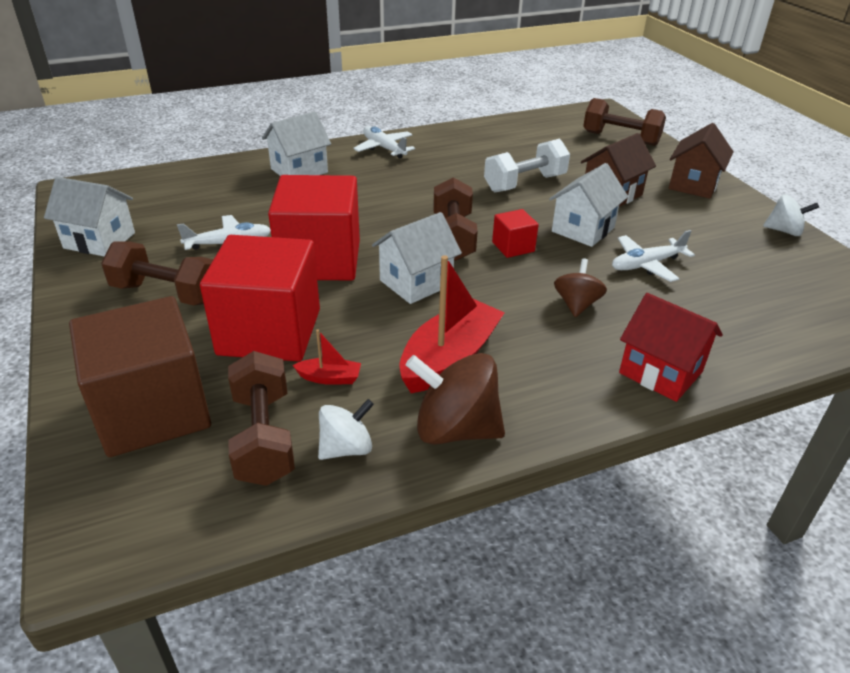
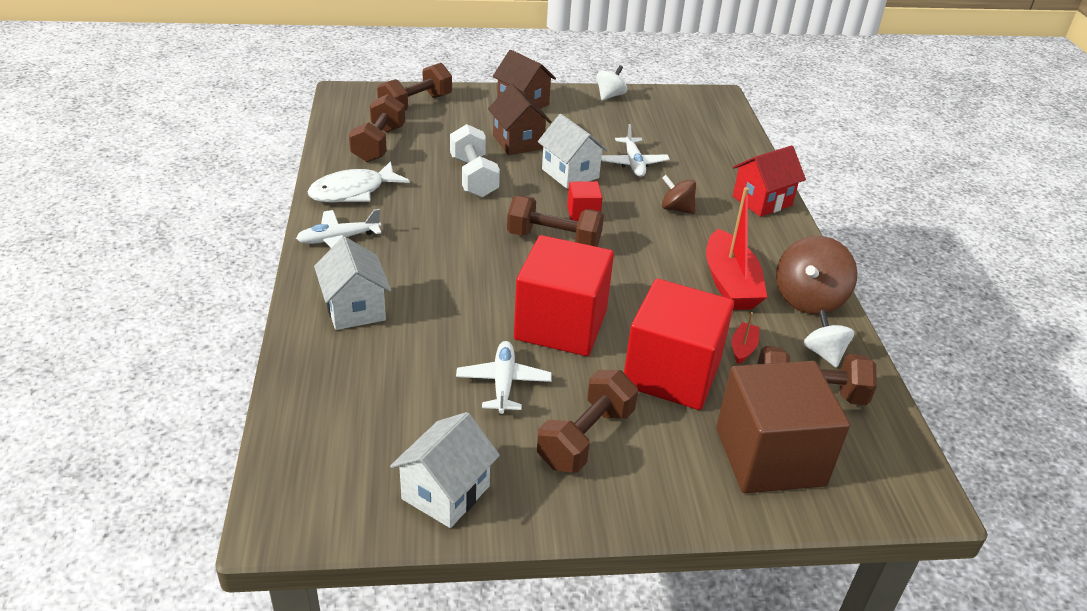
camera: 75 degrees left, 0 degrees up
(416, 283) = (621, 276): white house -> none
(449, 358) = (730, 283): red boat -> red boat turned 150 degrees counterclockwise
(454, 141) = (353, 191): none -> white fish
(535, 136) = (379, 144): none -> brown dumbbell

